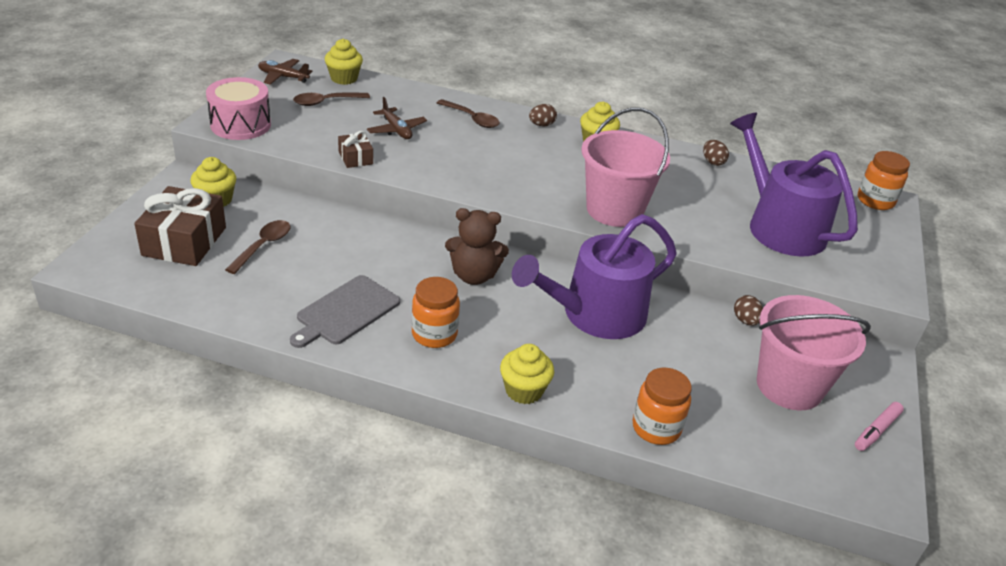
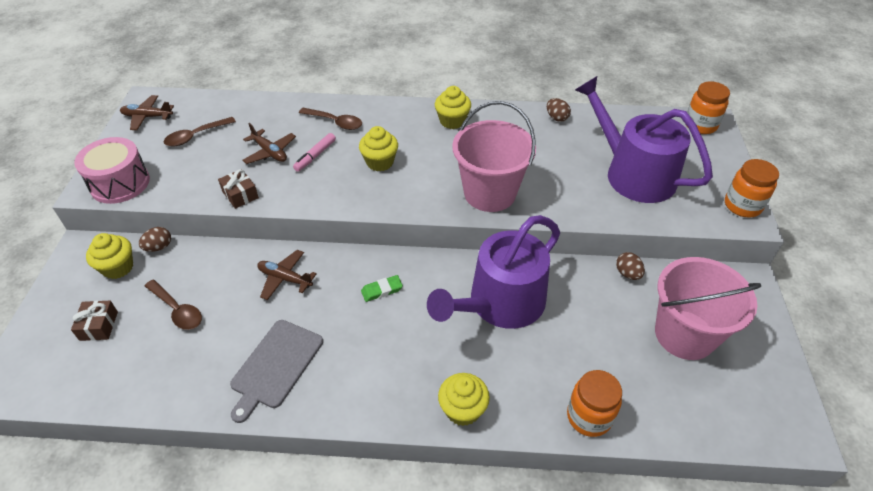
camera: 10 degrees left, 10 degrees up
(184, 241) = (99, 326): brown gift -> brown gift, size x0.51
(263, 246) = (177, 310): brown spoon -> brown spoon turned 120 degrees clockwise
(344, 78) = (206, 105): yellow cupcake -> yellow cupcake (380, 162)
(378, 244) = (285, 278): none -> brown plane
(434, 334) = (364, 368): orange jar -> orange jar (742, 206)
(474, 276) = (382, 290): brown teddy bear -> green eraser
(541, 125) = (399, 114): brown egg -> brown egg (159, 247)
(876, 431) = (769, 362): pink marker -> pink marker (315, 156)

